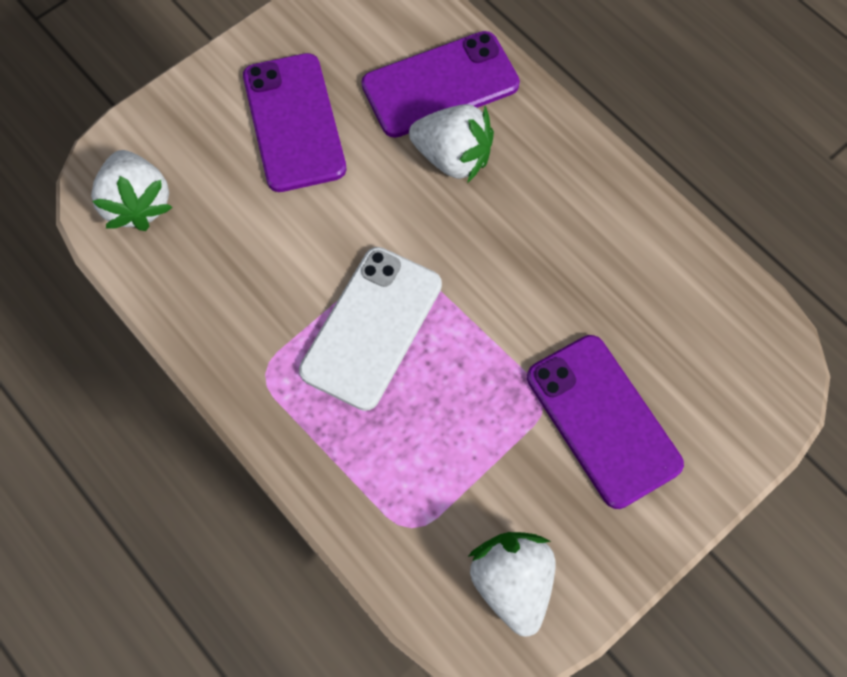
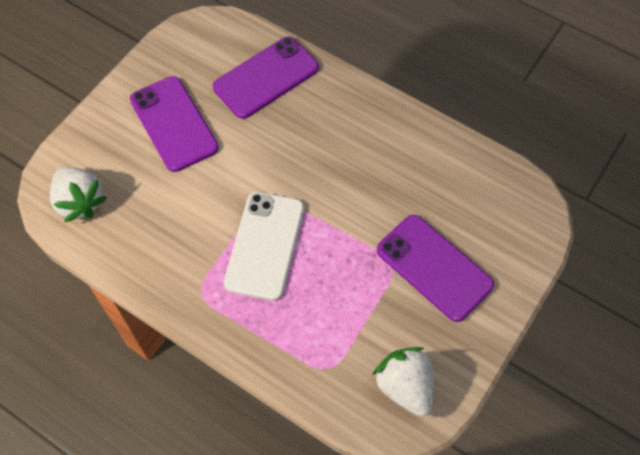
camera: 15 degrees left, 5 degrees down
(453, 157) = (288, 122): white strawberry -> none

